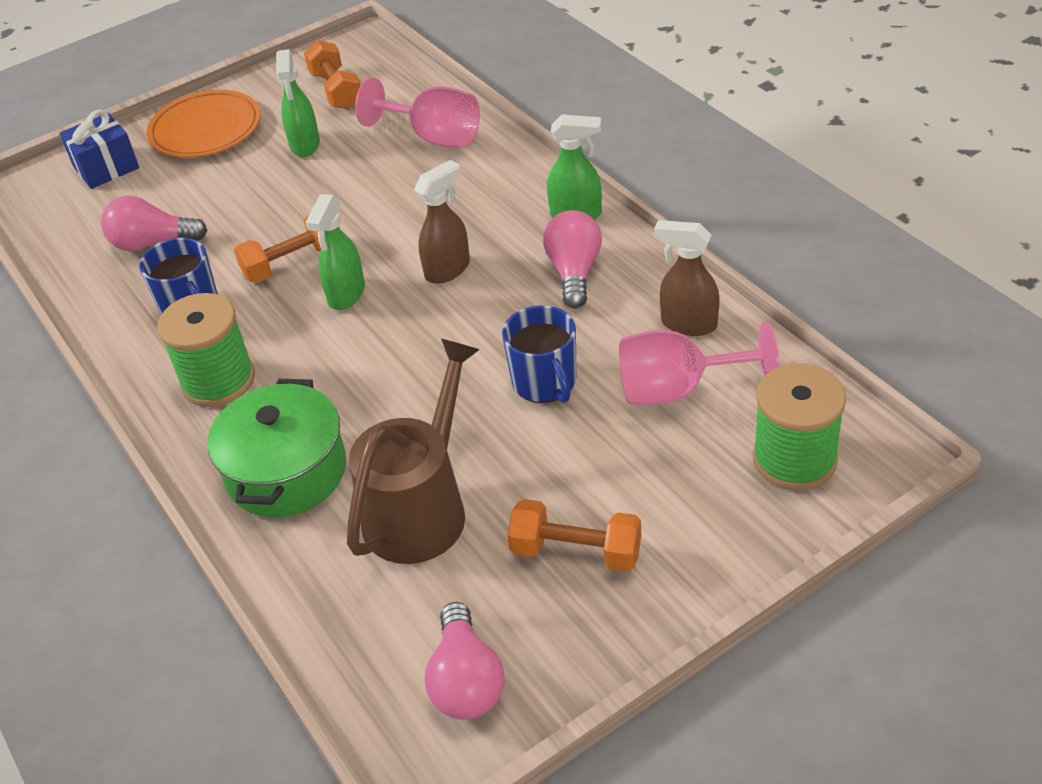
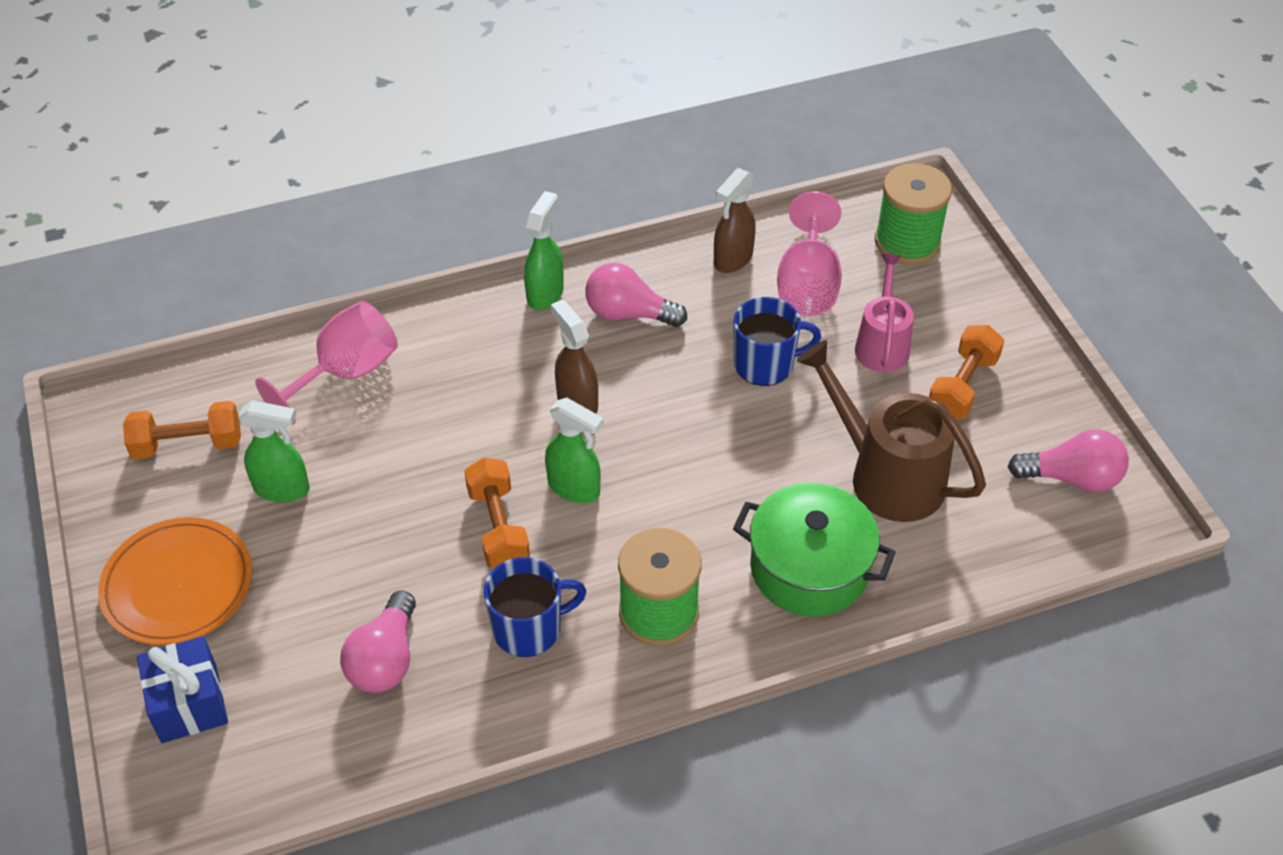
camera: 80 degrees left, 5 degrees up
(614, 468) = (882, 344): none -> pink watering can

